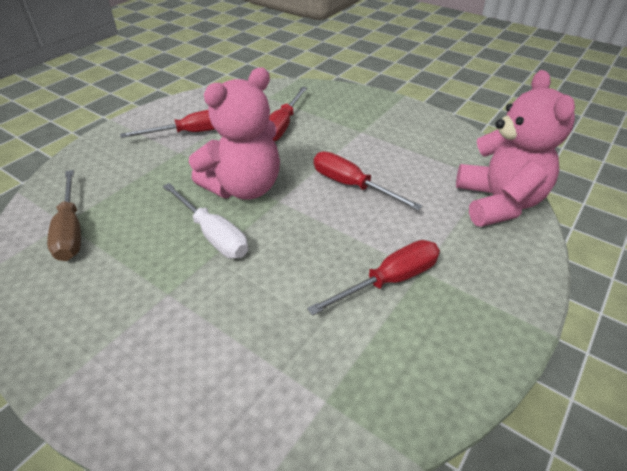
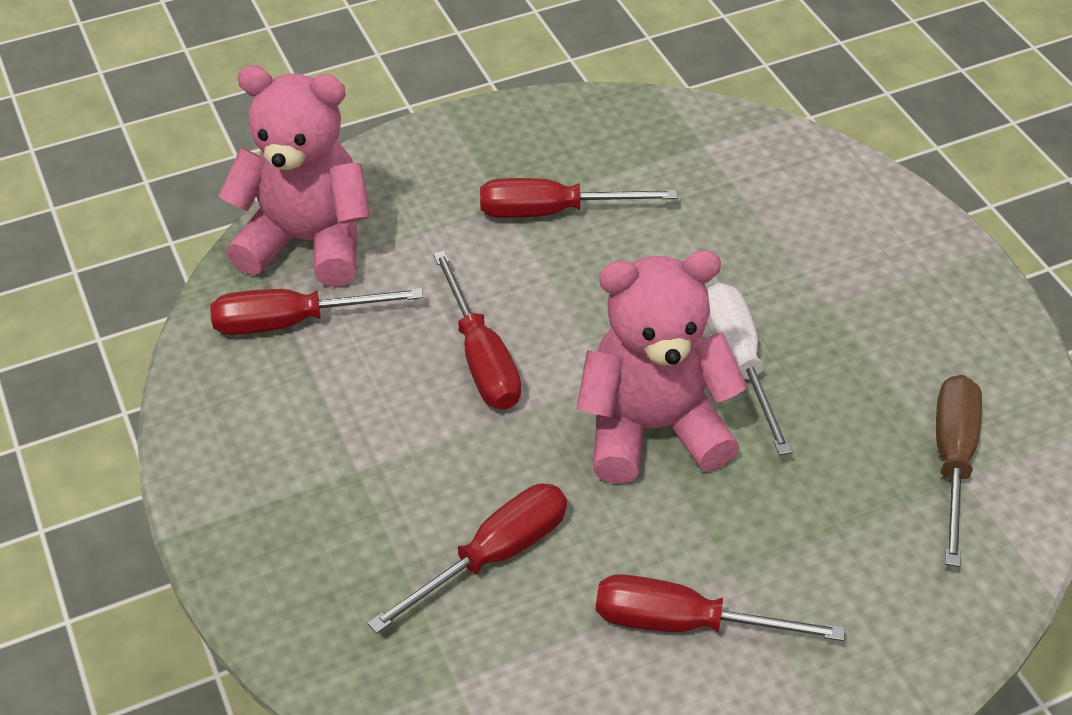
camera: 150 degrees left, 5 degrees up
(453, 167) = (292, 322): none -> red screwdriver
(498, 202) = (308, 241): pink teddy bear -> pink teddy bear turned 75 degrees clockwise

